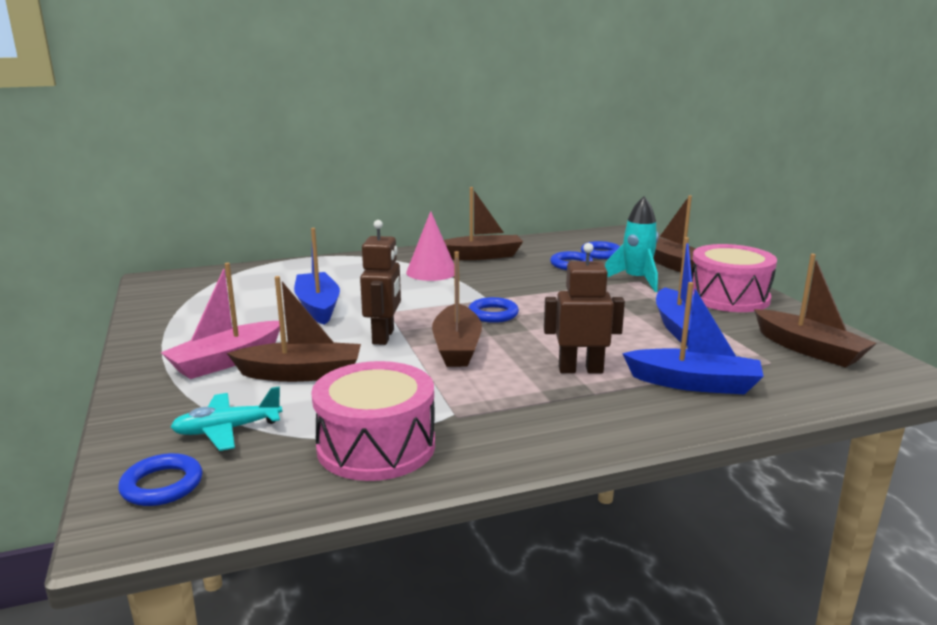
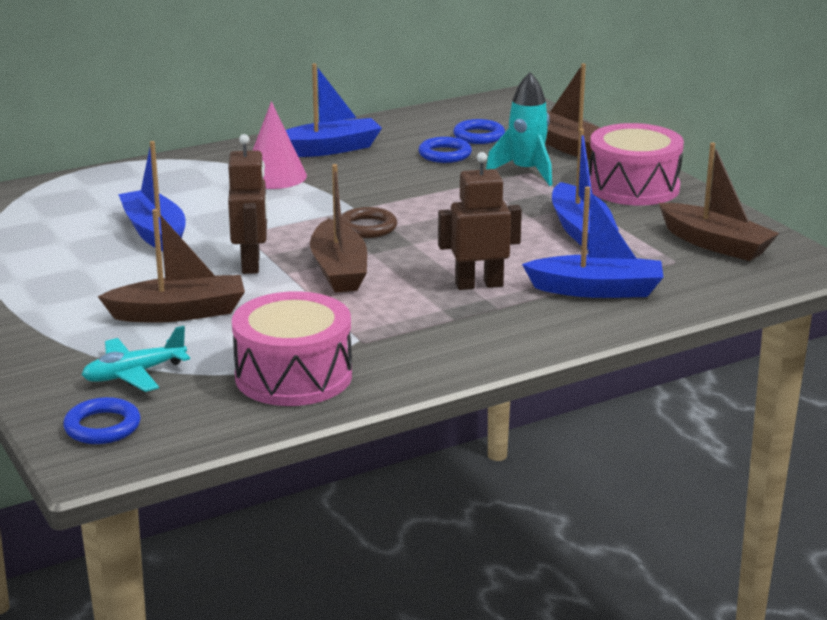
camera: 10 degrees left, 5 degrees up
(226, 361) = (86, 305): pink boat -> none
(480, 256) = (328, 149): brown boat -> blue boat
(493, 314) = (367, 227): blue ring -> brown ring

